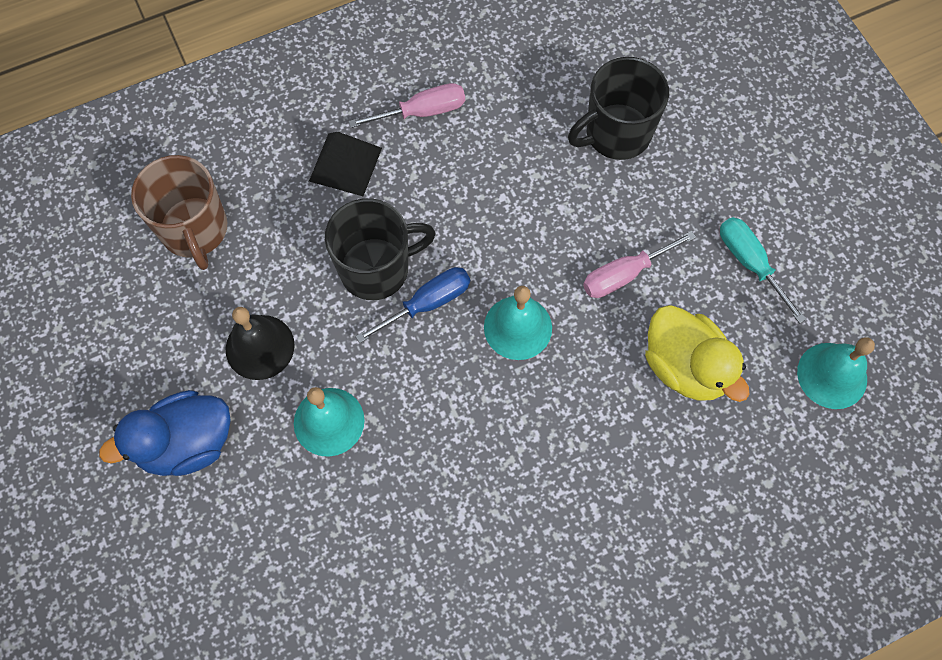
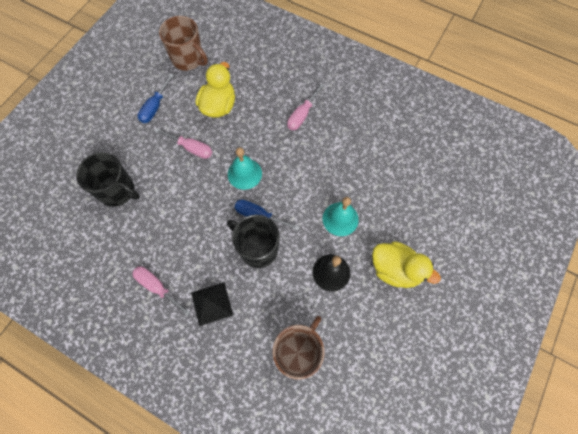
camera: 125 degrees left, 0 degrees up
(187, 443) = (395, 269): blue duck -> yellow duck
(569, 499) = (302, 115): none -> pink screwdriver
(750, 263) = (155, 107): turquoise screwdriver -> blue screwdriver
(832, 375) = (188, 59): turquoise bell -> brown mug

